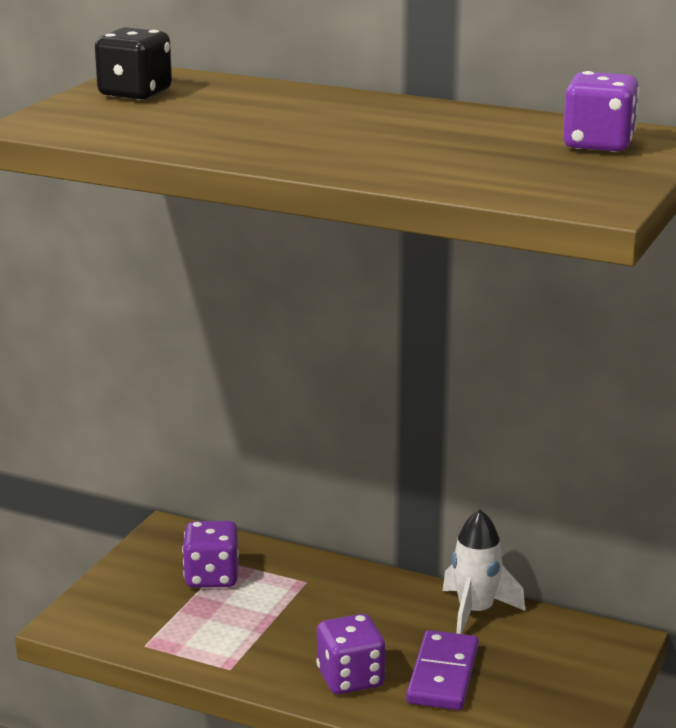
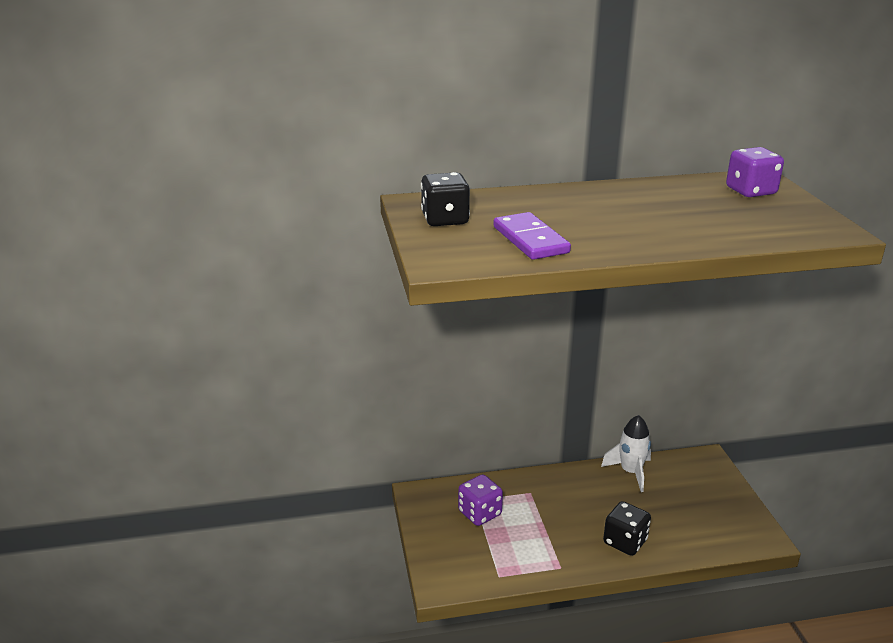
camera: 35 degrees left, 5 degrees up
(350, 678) = (625, 542): purple dice -> black dice
(443, 675) = (662, 517): purple domino -> purple domino (530, 240)

